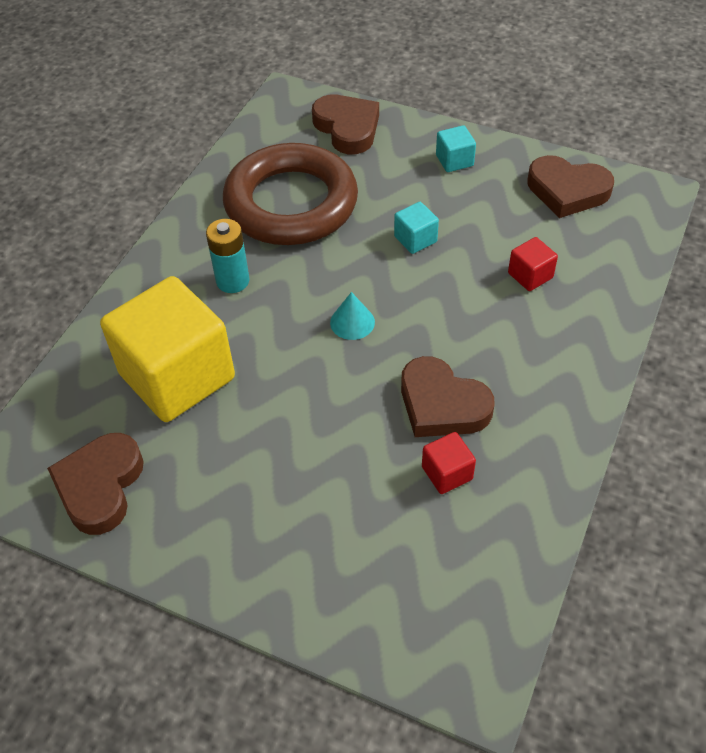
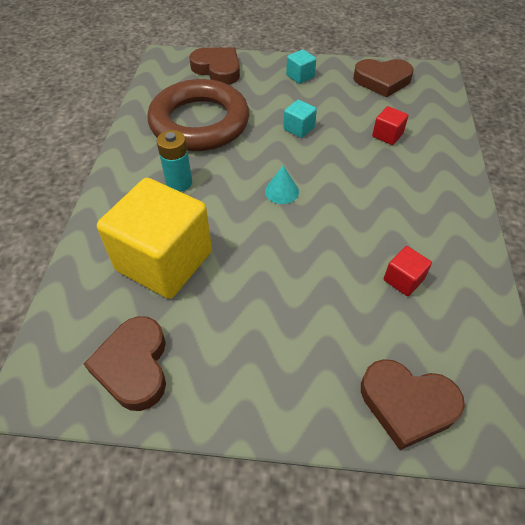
camera: 20 degrees left, 0 degrees up
(442, 404) = (374, 232): brown heart -> brown heart (407, 404)

